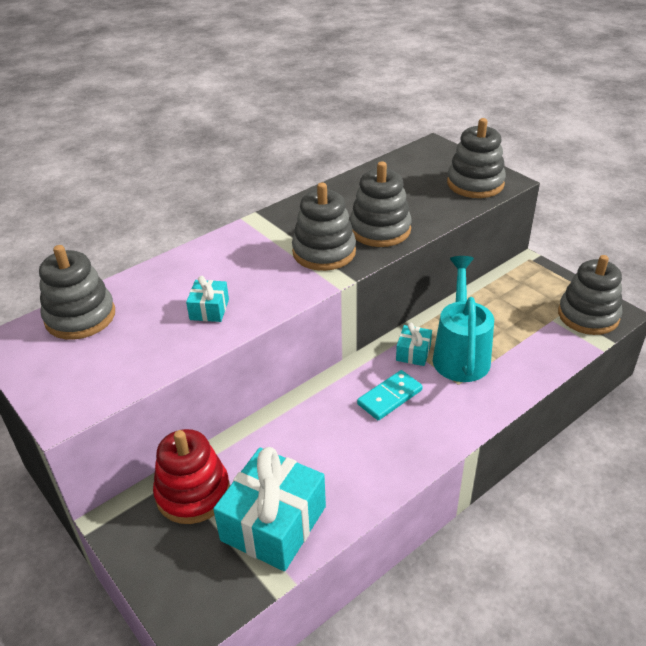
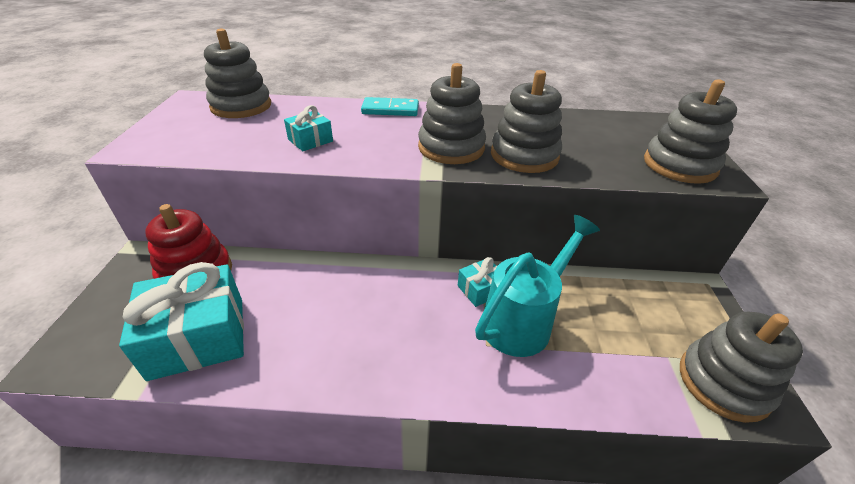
camera: 40 degrees right, 0 degrees up
(389, 397) = (412, 310): turquoise domino -> turquoise domino (390, 109)

